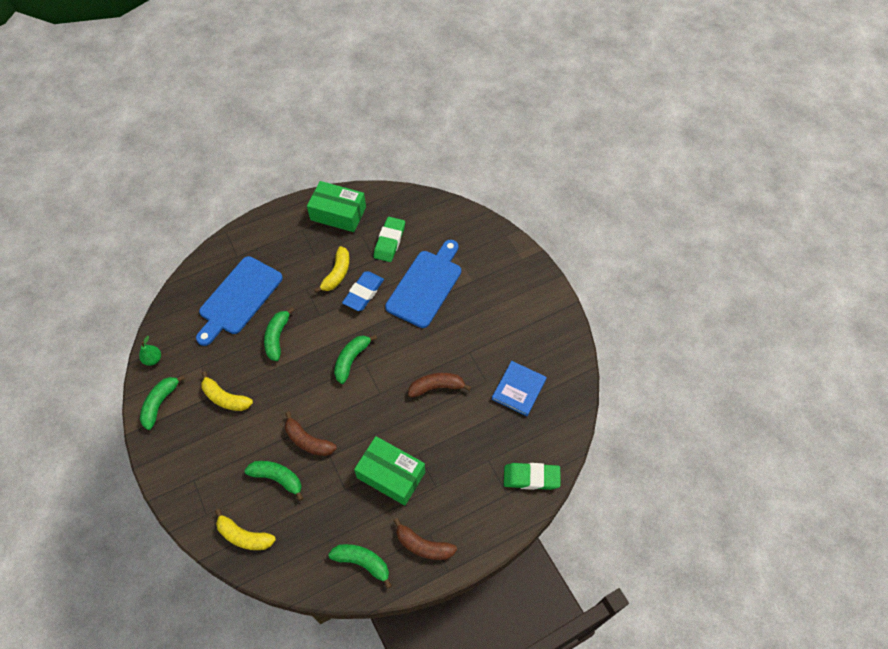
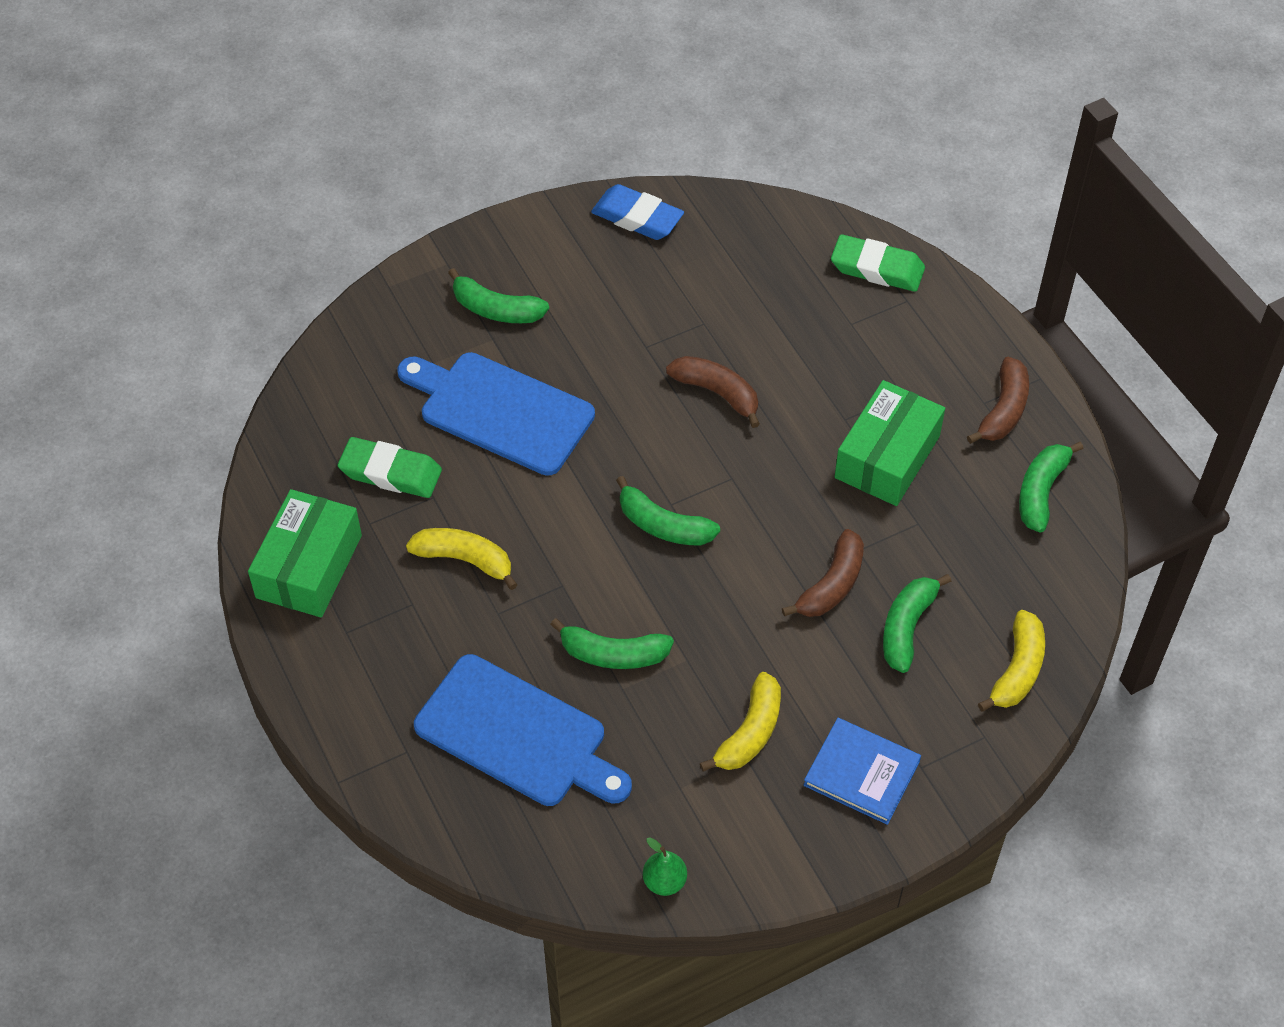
camera: 90 degrees left, 5 degrees down
(160, 403) = (765, 850): green banana -> green banana (496, 309)
(363, 293) = (513, 512): blue eraser -> blue eraser (637, 218)
(437, 387) = (717, 393): brown banana -> brown banana turned 135 degrees clockwise
(518, 389) = (719, 279): blue book -> blue book (861, 773)
(531, 477) = (877, 268): green eraser -> green eraser turned 75 degrees counterclockwise

